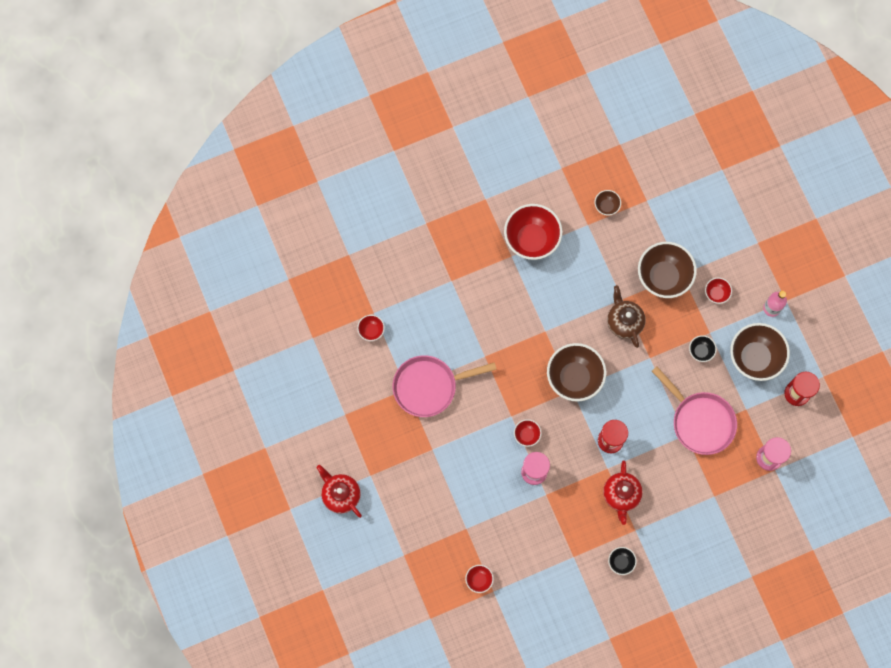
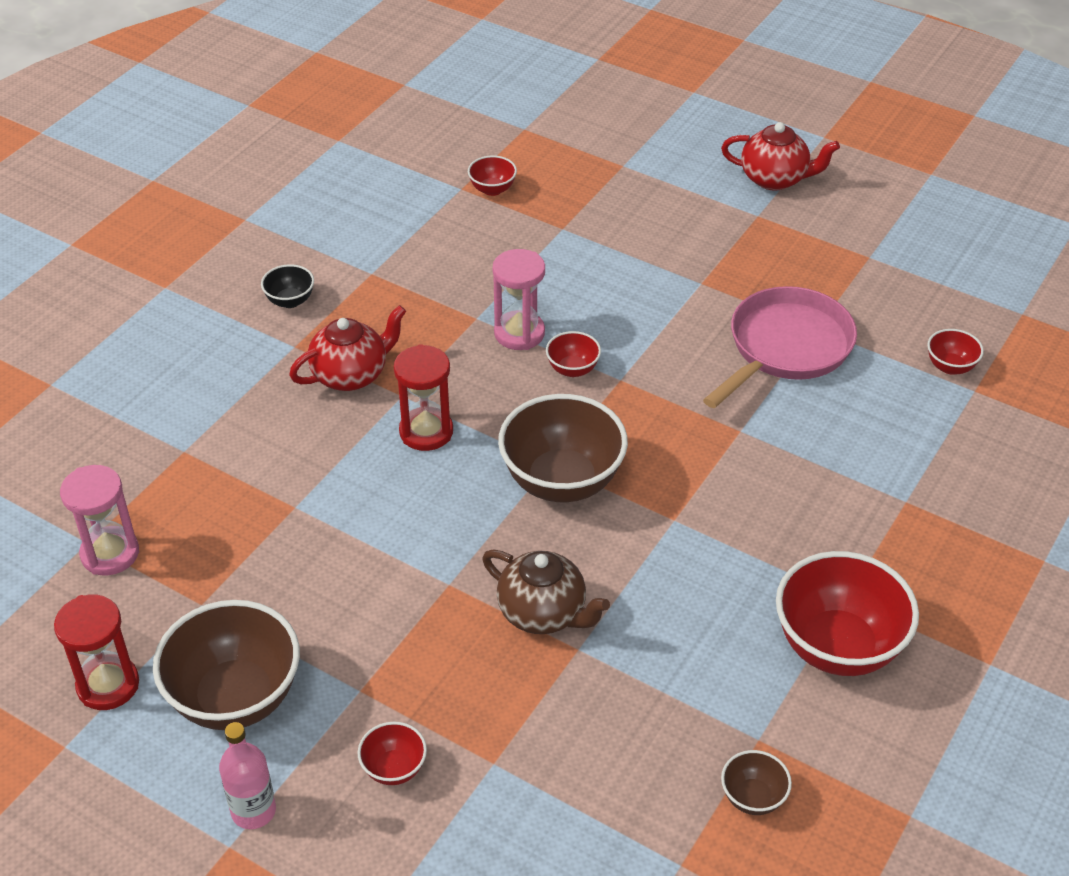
camera: 145 degrees right, 30 degrees down
(621, 495) = (351, 375): red teapot -> red teapot turned 90 degrees clockwise
(663, 277) = (527, 734): brown bowl -> none
(700, 351) = (356, 648): black bowl -> none
(700, 421) = (281, 539): pink pan -> none

